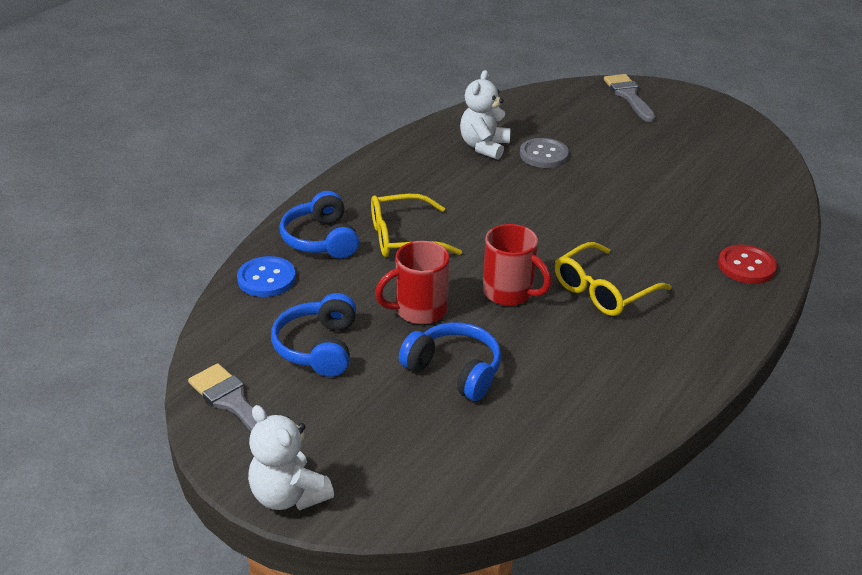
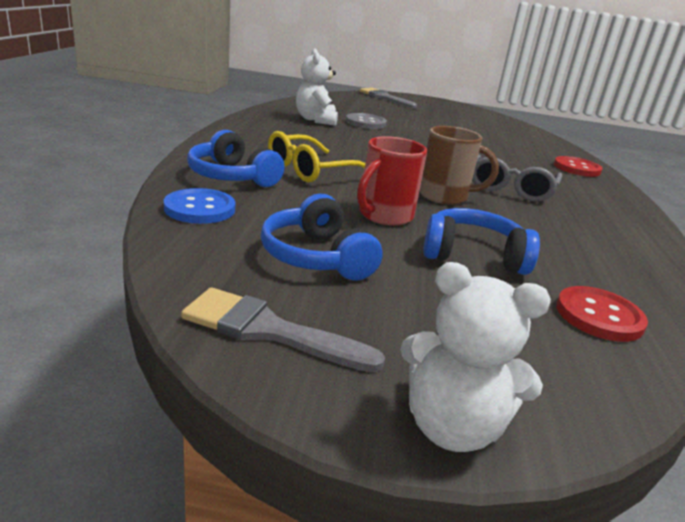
camera: 30 degrees left, 10 degrees down
(494, 452) = (599, 316): none -> red button
(509, 293) = (445, 196): red mug -> brown mug
(603, 290) = (510, 188): yellow glasses -> grey glasses

